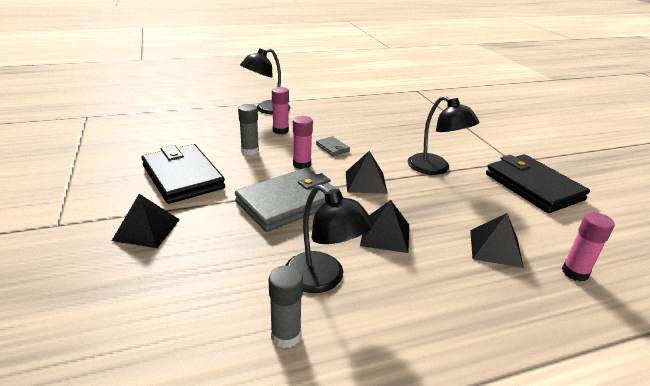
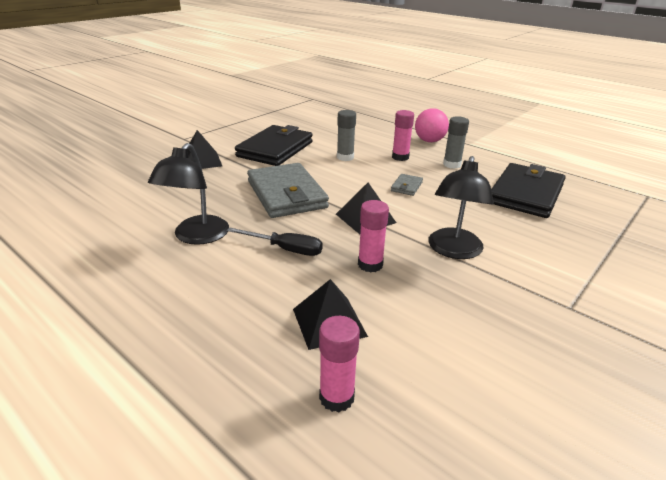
camera: 60 degrees right, 0 degrees up
(267, 109) = (429, 141): black lamp -> pink ball
(286, 335) = (124, 239): grey glue stick -> grey glue stick (452, 165)
(288, 202) = (286, 194): grey wallet -> grey wallet turned 45 degrees clockwise
(302, 164) = (354, 182): pink glue stick -> pink glue stick (370, 265)
(385, 234) = (285, 249): black pyramid -> black screwdriver
(533, 186) = (519, 335): black wallet -> black wallet (525, 194)

